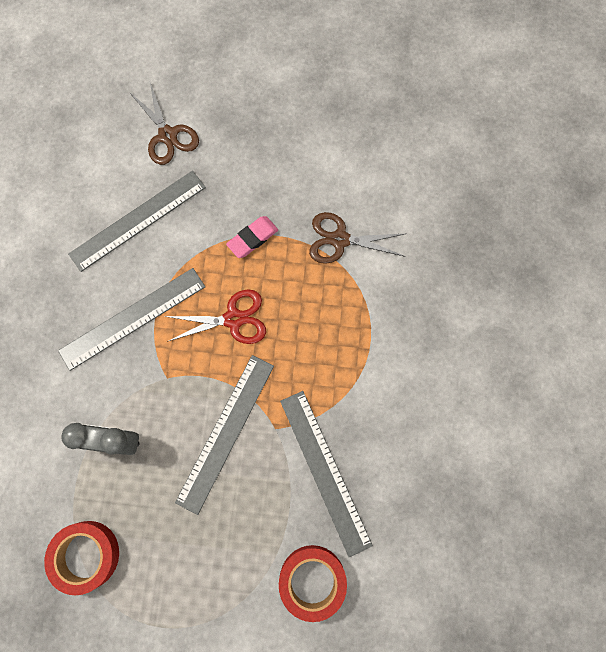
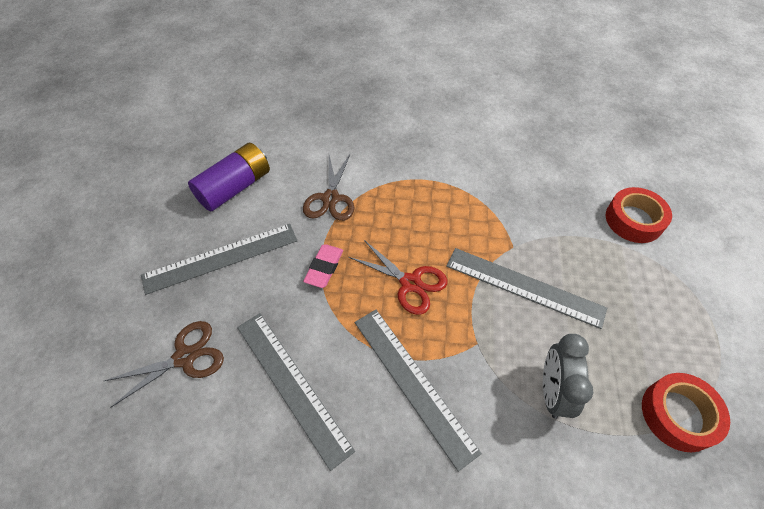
camera: 90 degrees left, 20 degrees down
(233, 319) = (410, 283): red scissors -> red scissors turned 135 degrees clockwise
(252, 238) = (324, 268): pink eraser -> pink eraser turned 60 degrees clockwise
(325, 471) = (543, 211): grey ruler -> grey ruler (221, 258)
(353, 145) = (235, 187): none -> purple battery

